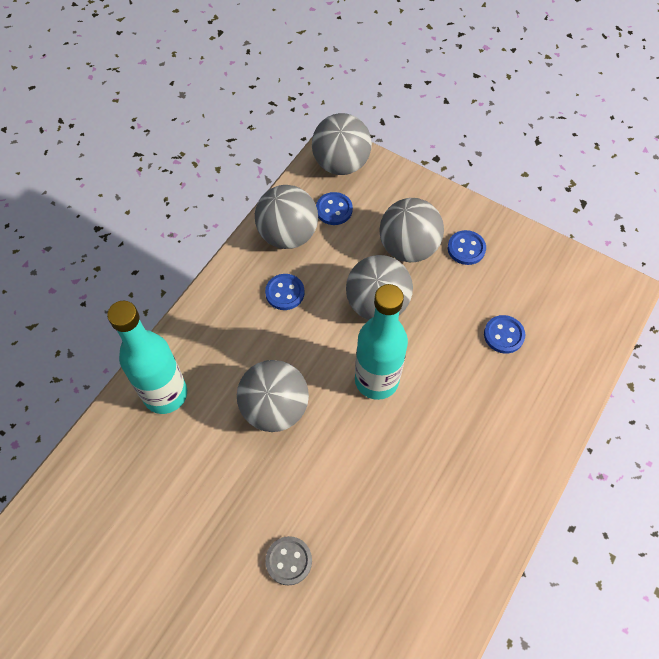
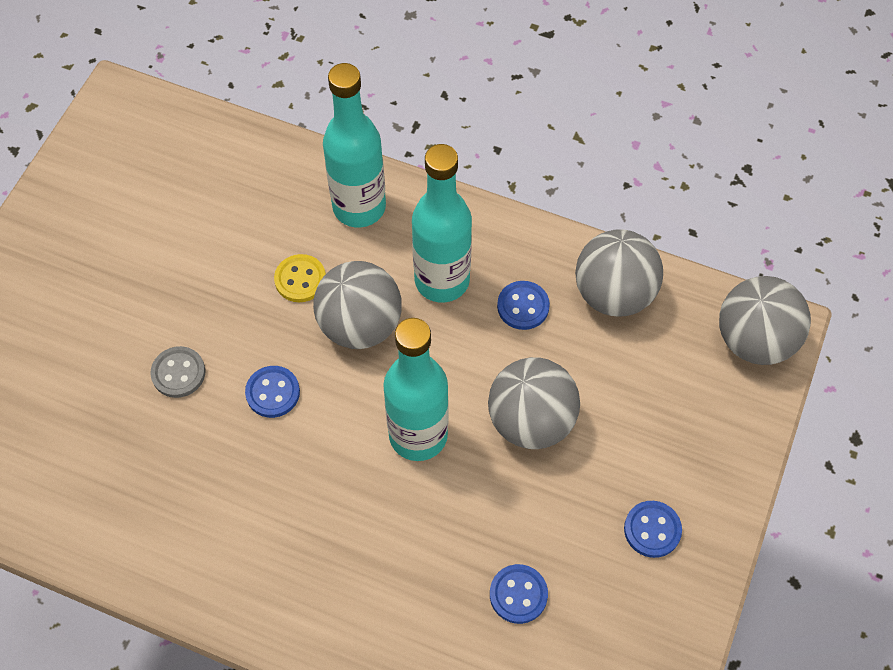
camera: 80 degrees right, 0 degrees up
(222, 449) = (300, 279): none -> yellow button
(249, 343) = (442, 280): none -> turquoise bottle
(334, 210) = (671, 343): blue button -> blue button (273, 392)
(408, 247) = (633, 449): grey ball -> none

